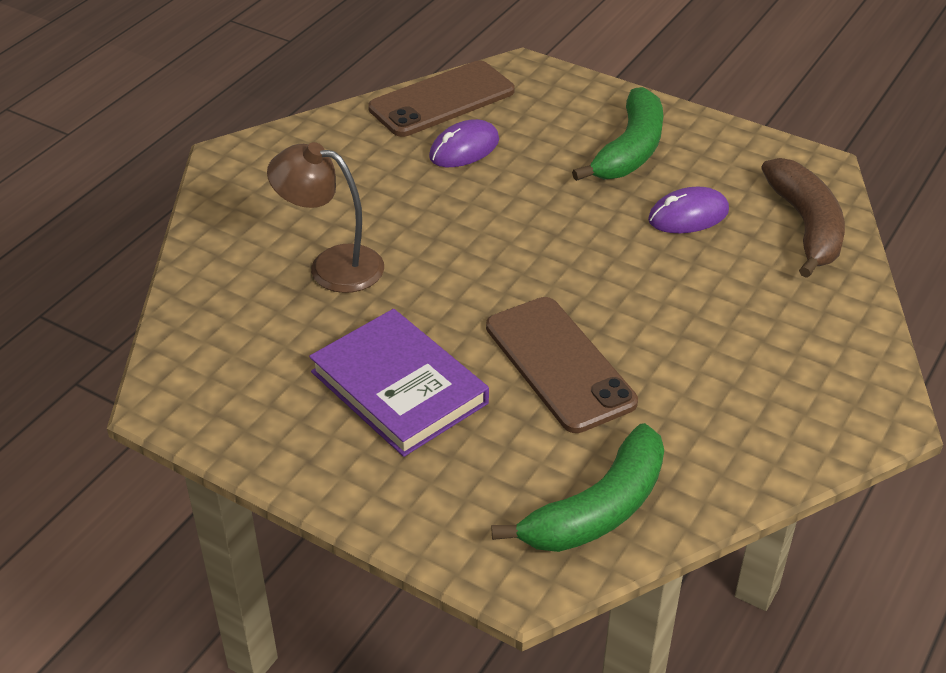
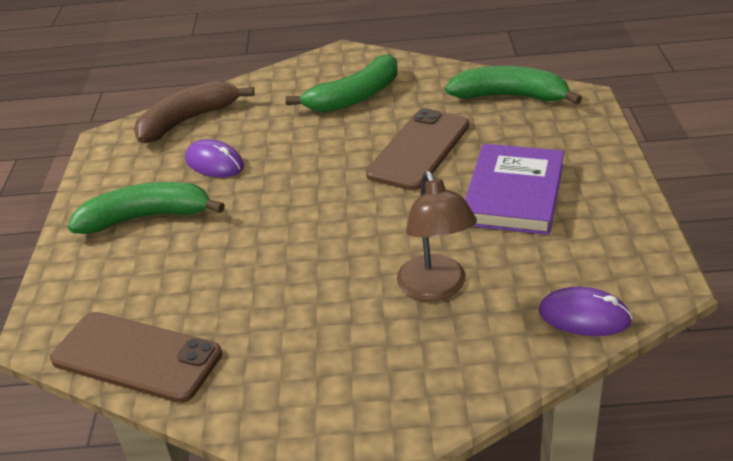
camera: 120 degrees left, 5 degrees down
(464, 149) = (211, 301): purple mouse -> purple mouse (584, 316)
(738, 371) = (355, 97): none -> green banana

